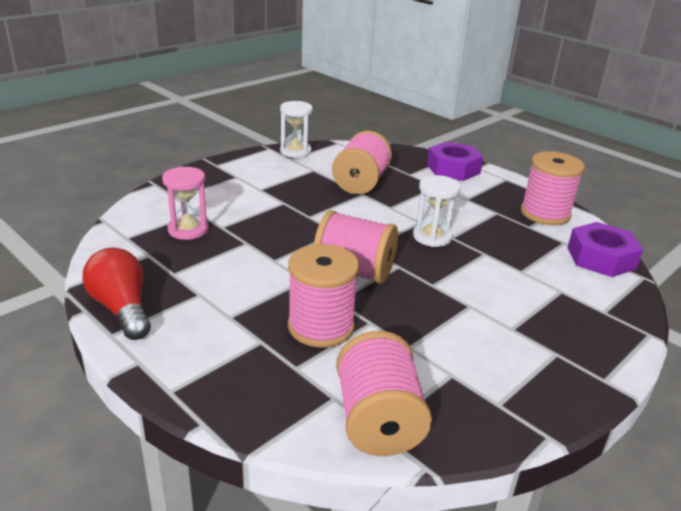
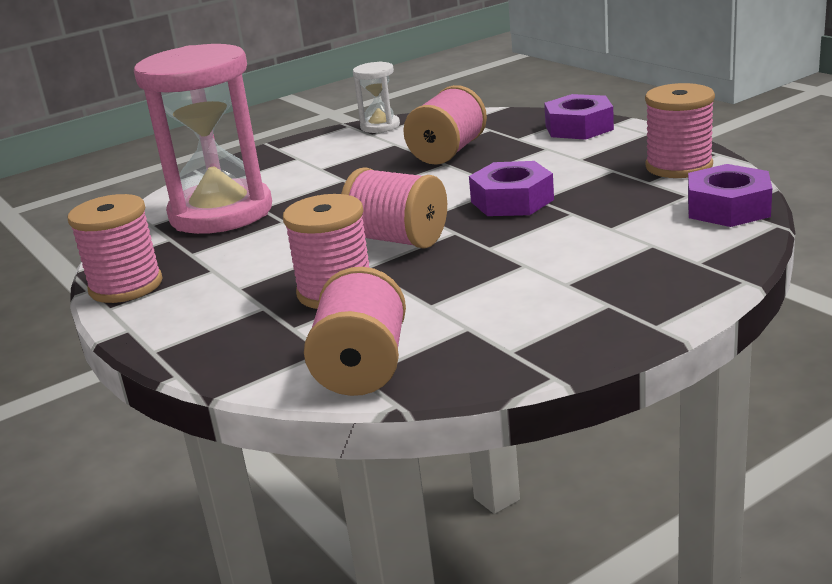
camera: 15 degrees right, 5 degrees down
(122, 308) = (126, 286): red light bulb -> pink spool
(188, 230) = (221, 213): pink hourglass -> pink hourglass, size x2.20
(432, 237) = (512, 201): white hourglass -> purple nut

